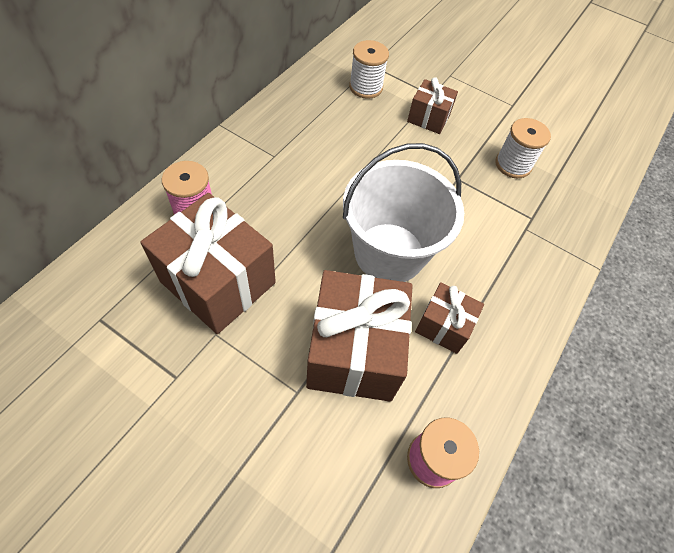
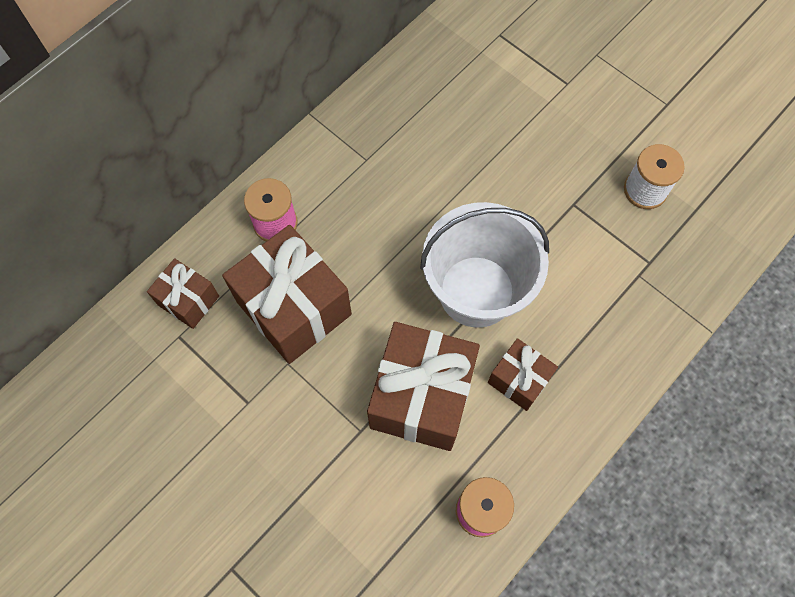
camera: 15 degrees right, 10 degrees up
(365, 87) = (486, 68): white spool -> none
(428, 118) = (555, 118): brown gift -> brown gift (188, 300)

